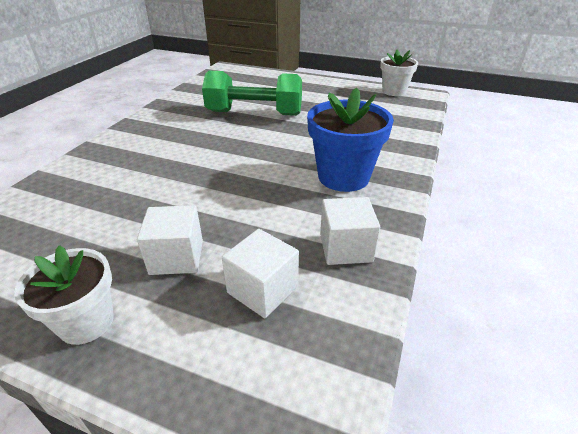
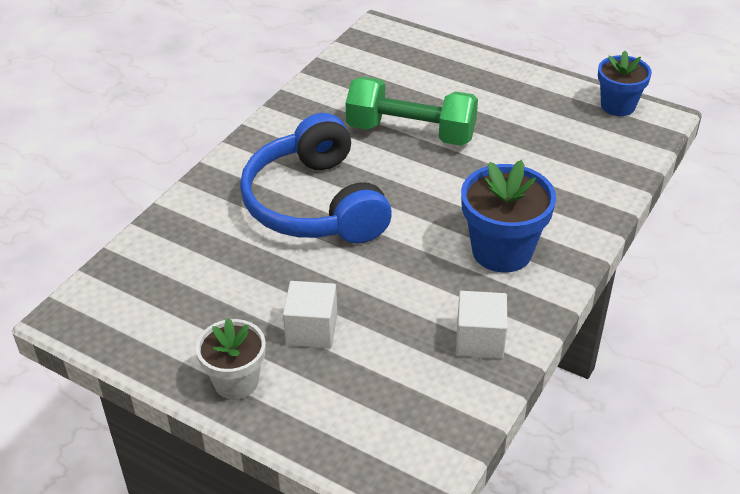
camera: 10 degrees right, 5 degrees up
(181, 159) = (315, 204): none -> blue headphones
(262, 289) = (390, 372): white cube -> none
(394, 91) = (618, 106): white flower pot -> blue flower pot

